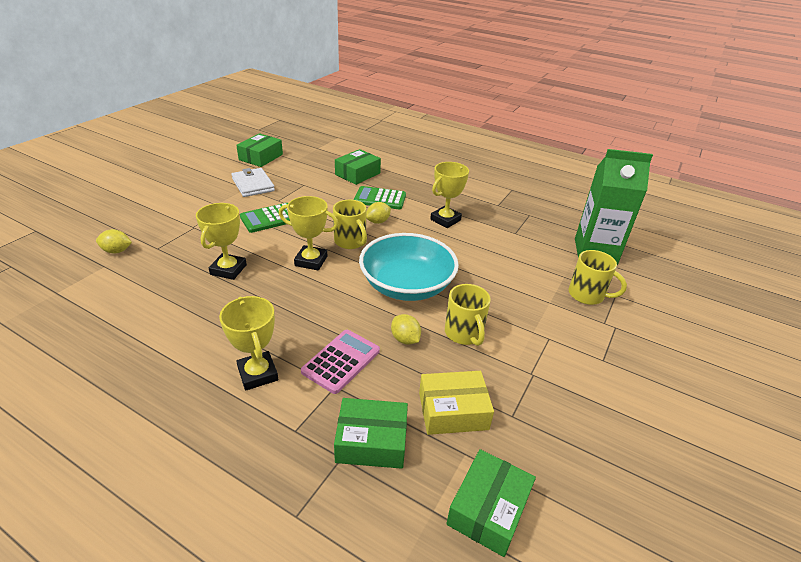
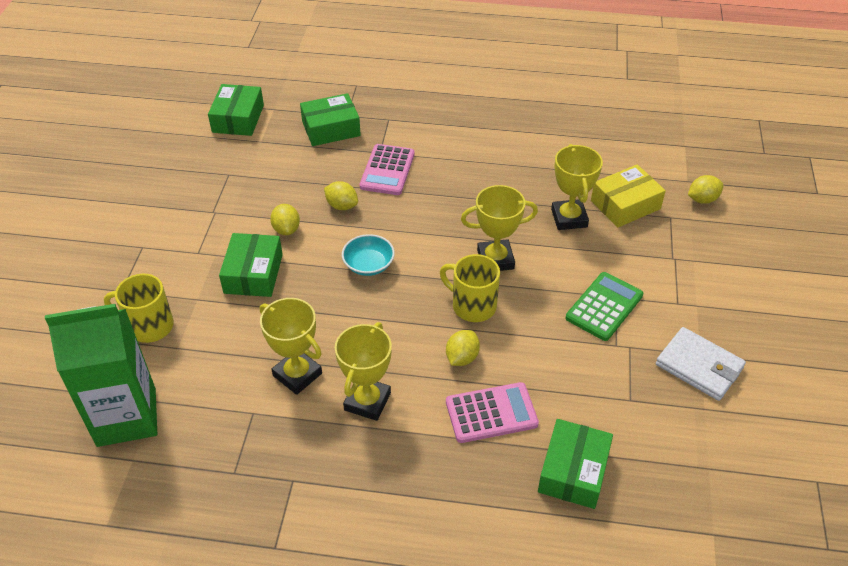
camera: 160 degrees right, 10 degrees up
(258, 374) = (446, 142): yellow trophy -> yellow trophy (297, 374)
(261, 157) = (771, 449): green box -> green box (253, 273)
(380, 199) = (491, 413): green calculator -> pink calculator
(407, 285) = (368, 265): turquoise bowl -> turquoise bowl, size x0.45
(453, 411) = (277, 163): yellow box -> yellow box (625, 205)
(464, 333) = (286, 229): yellow mug -> yellow lemon

